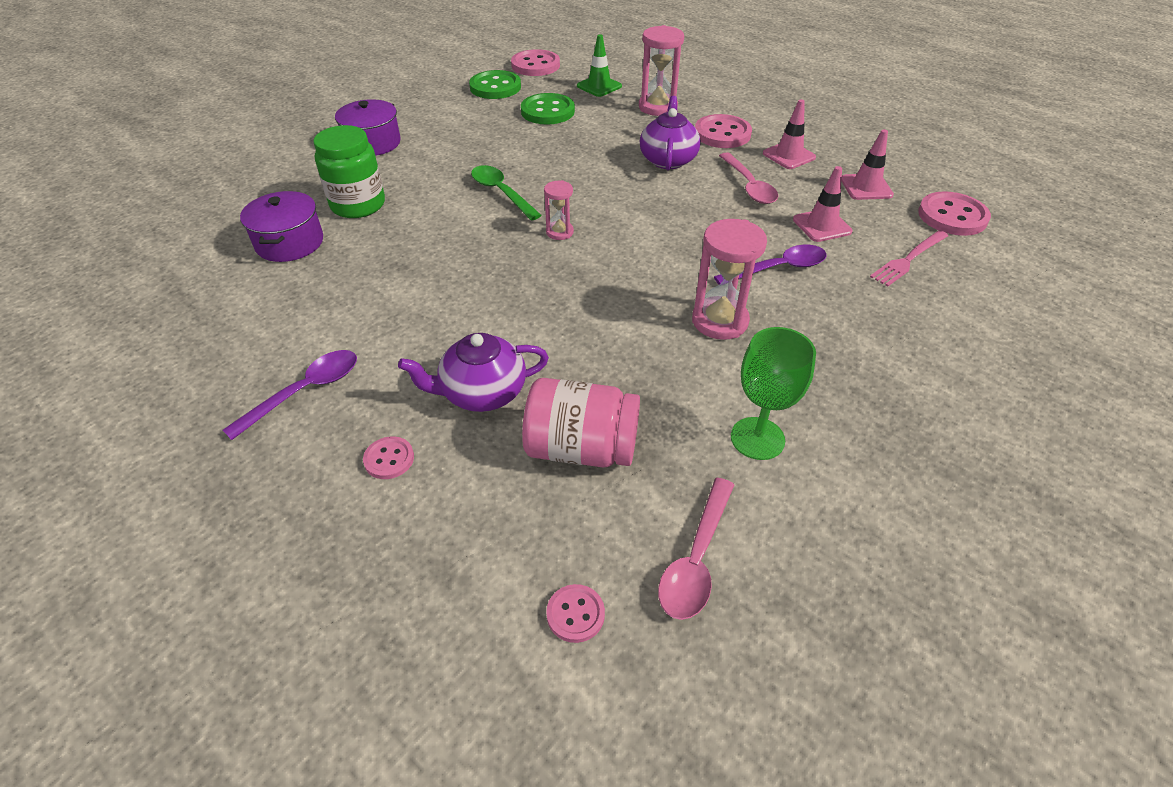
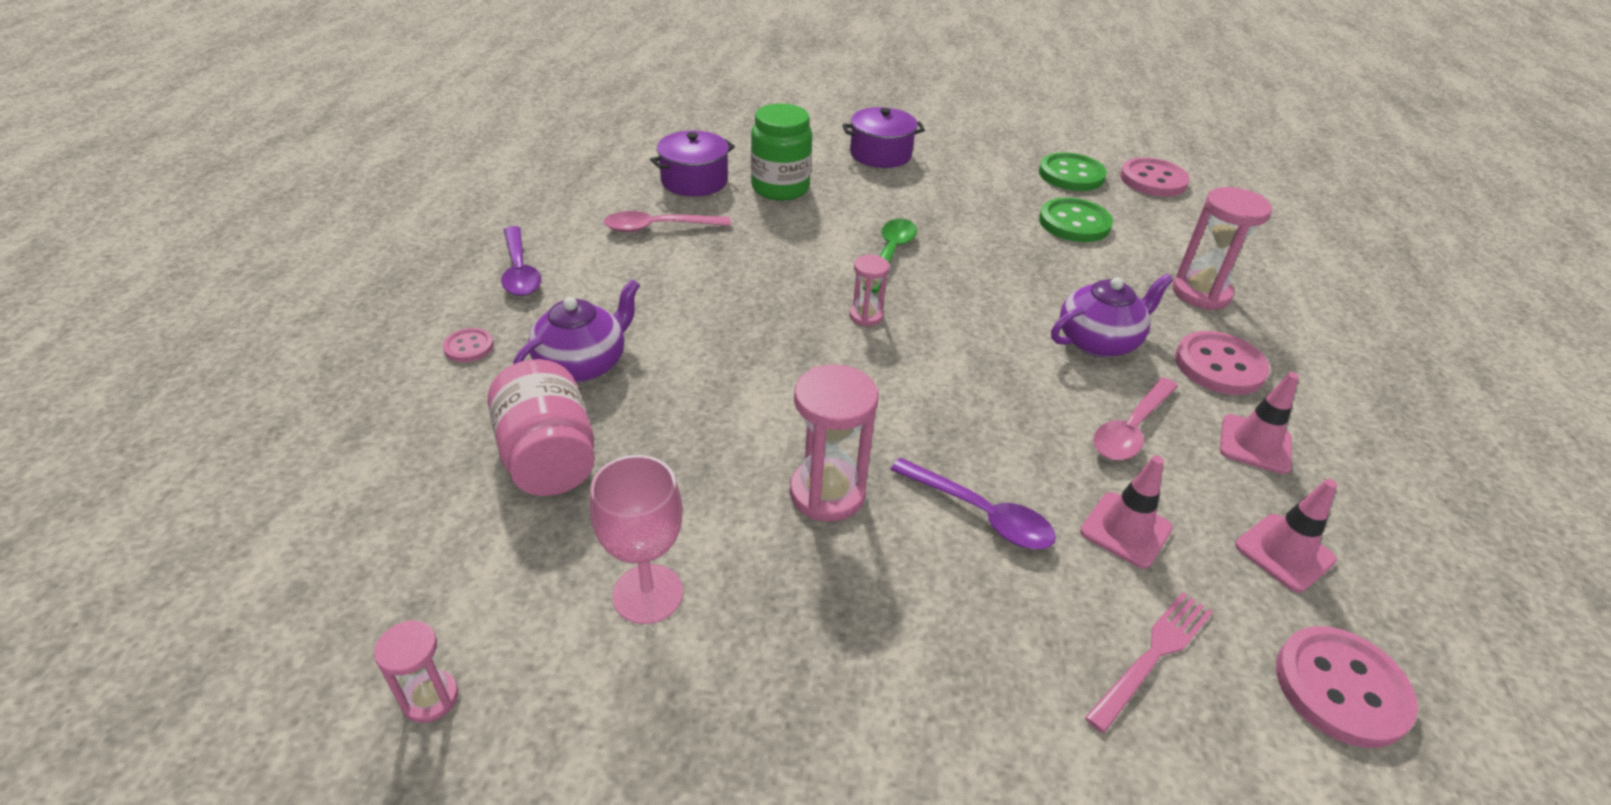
camera: 55 degrees right, 5 degrees down
(305, 392) = (520, 271): purple spoon -> purple spoon turned 60 degrees clockwise
(482, 393) = (583, 364): purple teapot -> purple teapot turned 90 degrees clockwise
(575, 614) = (339, 533): pink button -> none
(599, 86) = (1178, 235): green traffic cone -> none
(696, 559) = (441, 599): pink spoon -> pink spoon (659, 227)
(757, 438) = (648, 594): green goblet -> pink goblet
(791, 589) = (430, 698): none -> pink hourglass
(908, 259) = (1153, 656): pink fork -> pink fork turned 120 degrees clockwise

